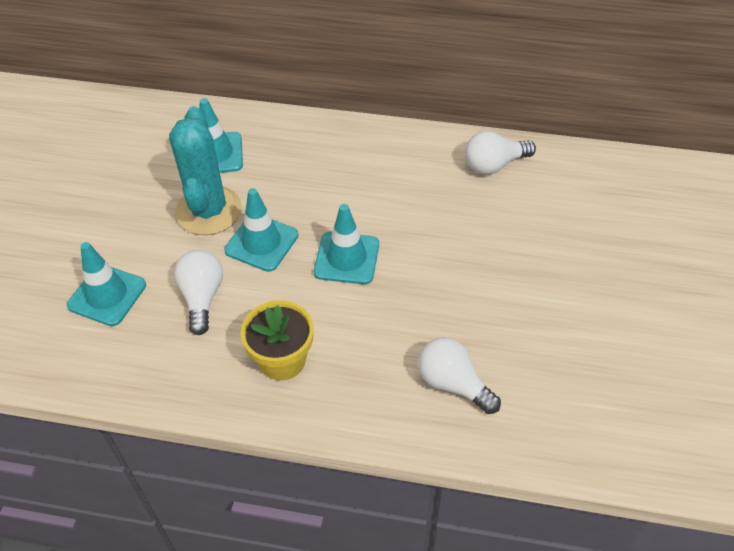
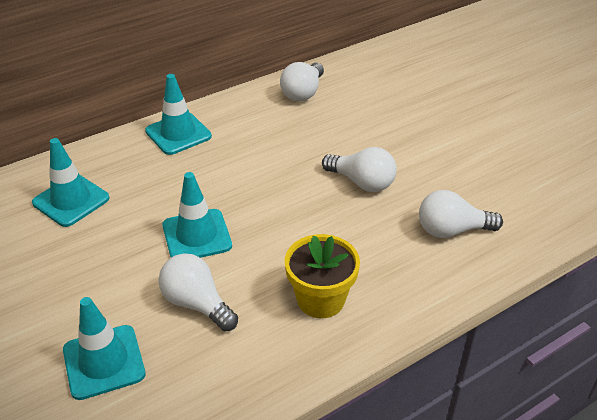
camera: 45 degrees left, 10 degrees down
(208, 211) = (119, 242): turquoise cactus -> none
(347, 258) = (278, 204): turquoise traffic cone -> turquoise traffic cone (178, 134)
(435, 286) = (362, 182): none -> white light bulb

